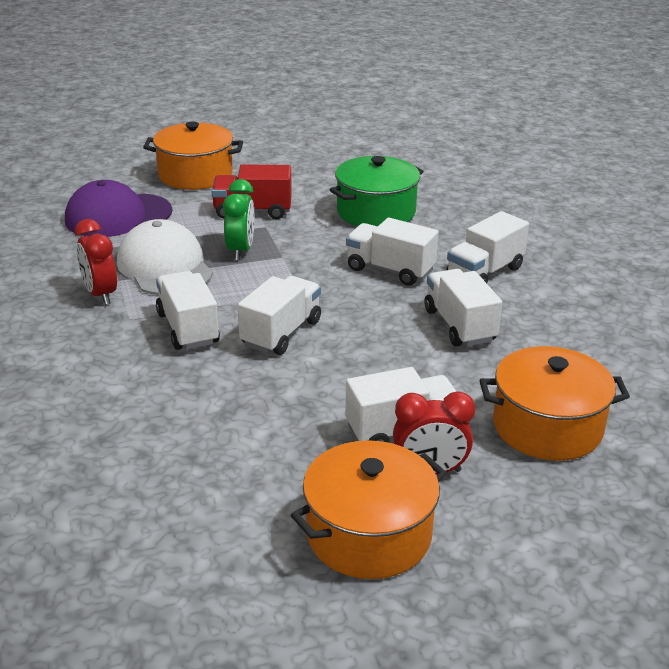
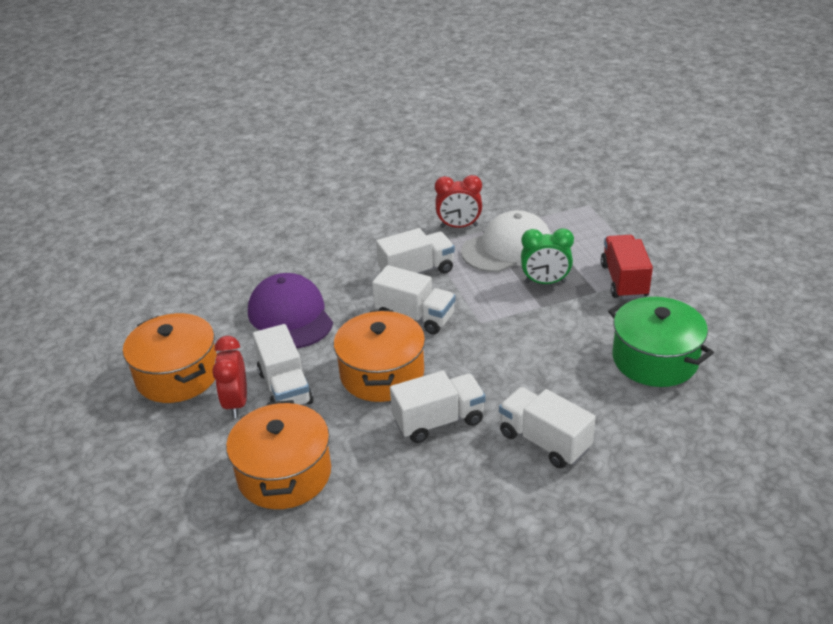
camera: 90 degrees right, 5 degrees up
(100, 294) = (459, 226): red clock -> red clock turned 150 degrees counterclockwise
(118, 216) = (586, 213): purple cap -> purple cap (290, 316)
(195, 175) = (687, 240): orange pot -> orange pot (382, 374)
(390, 270) = (533, 373): white truck -> none

